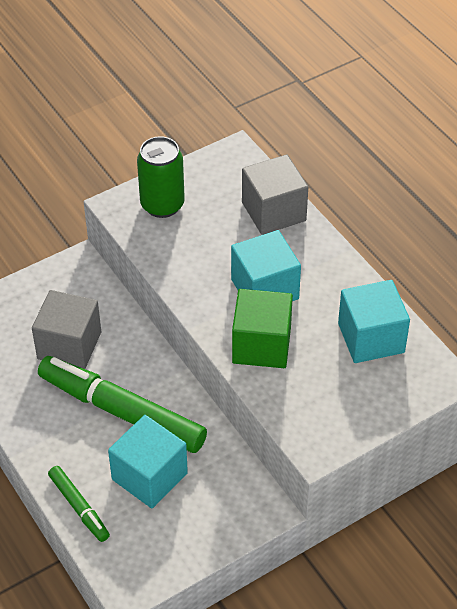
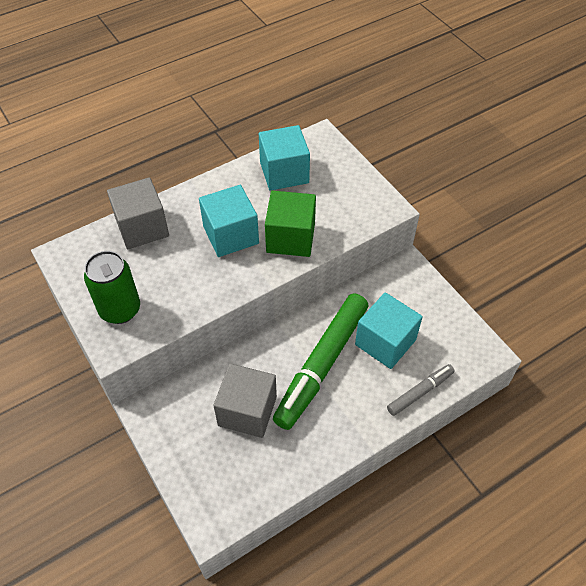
camera: 90 degrees left, 5 degrees up
(79, 507) = (420, 392): green marker -> grey marker

